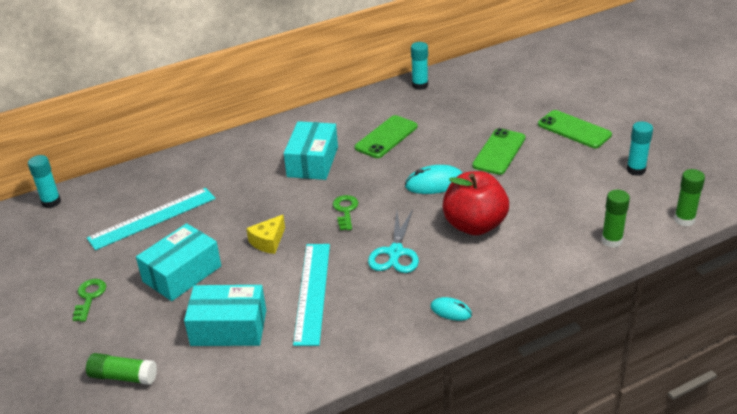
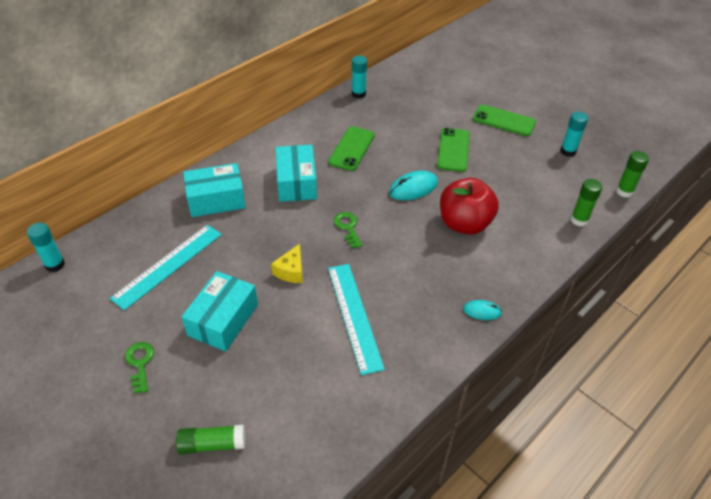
camera: 20 degrees left, 10 degrees up
(229, 328) = (293, 368): turquoise box -> turquoise box (216, 200)
(395, 252) = (410, 262): turquoise scissors -> none

